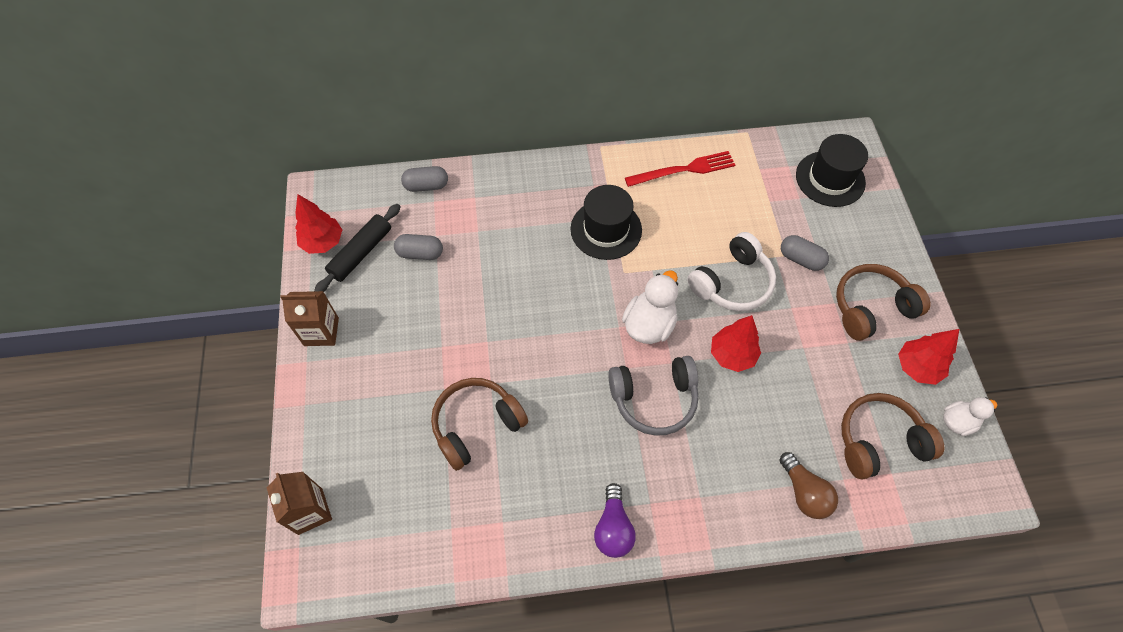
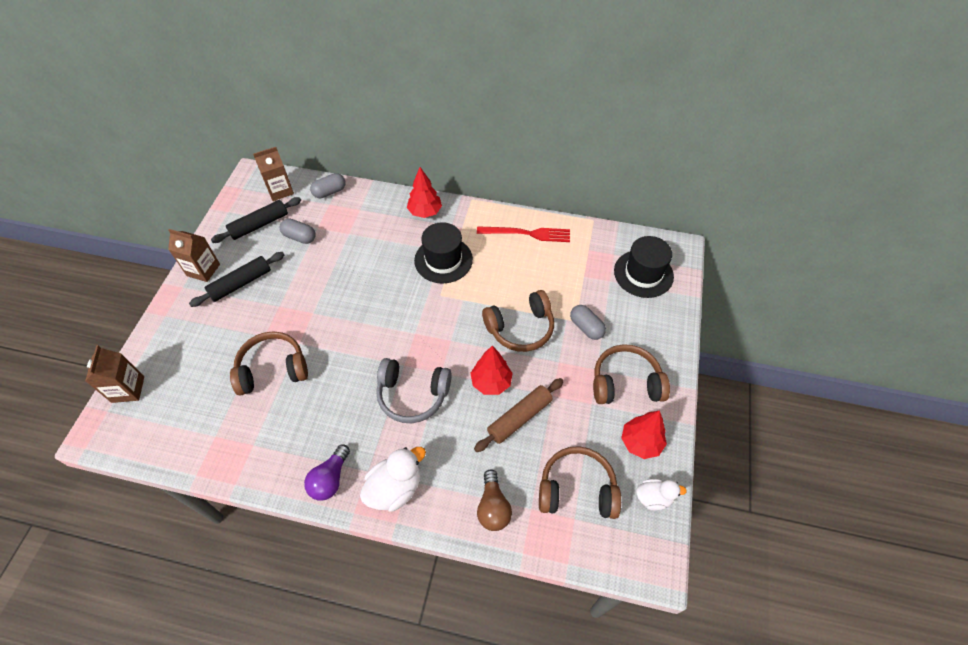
camera: 20 degrees right, 5 degrees down
(323, 242) = (238, 210): red tree -> red tree (425, 212)
(363, 202) = (280, 190): none -> brown carton
(378, 333) = (241, 283): none -> black rolling pin
(426, 186) = (329, 192): grey capsule -> grey capsule turned 45 degrees counterclockwise
(649, 324) = (438, 339): white duck -> white duck (395, 488)
(732, 283) = (520, 328): white headphones -> brown headphones
(782, 384) = (519, 418): none -> brown rolling pin

